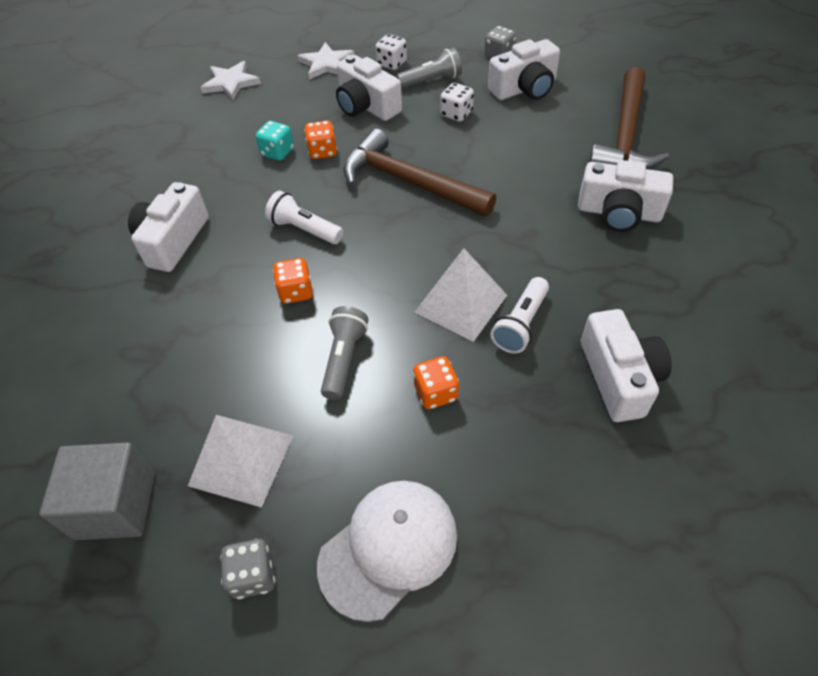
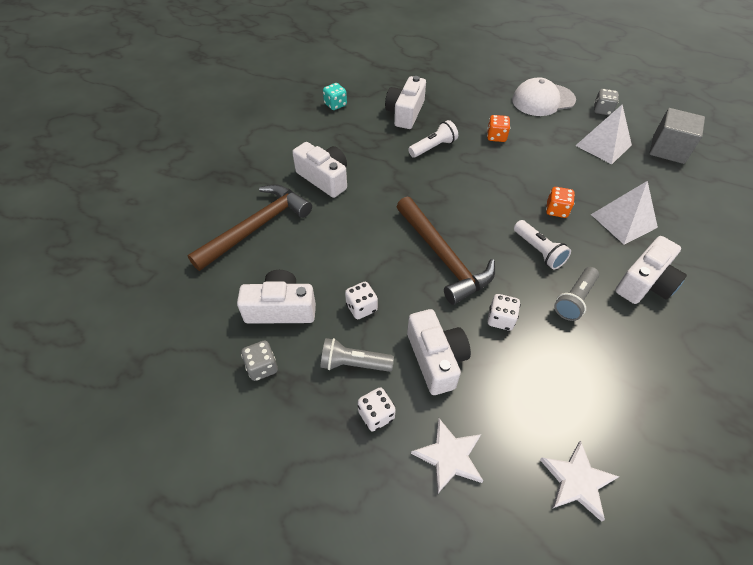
camera: 155 degrees left, 0 degrees up
(277, 152) = (542, 337): turquoise dice -> turquoise dice (335, 105)
(322, 151) = (500, 319): orange dice -> white dice
(344, 359) = (538, 166): grey flashlight -> grey flashlight (574, 299)
(461, 303) = (458, 167): white pyramid -> white pyramid (623, 220)

